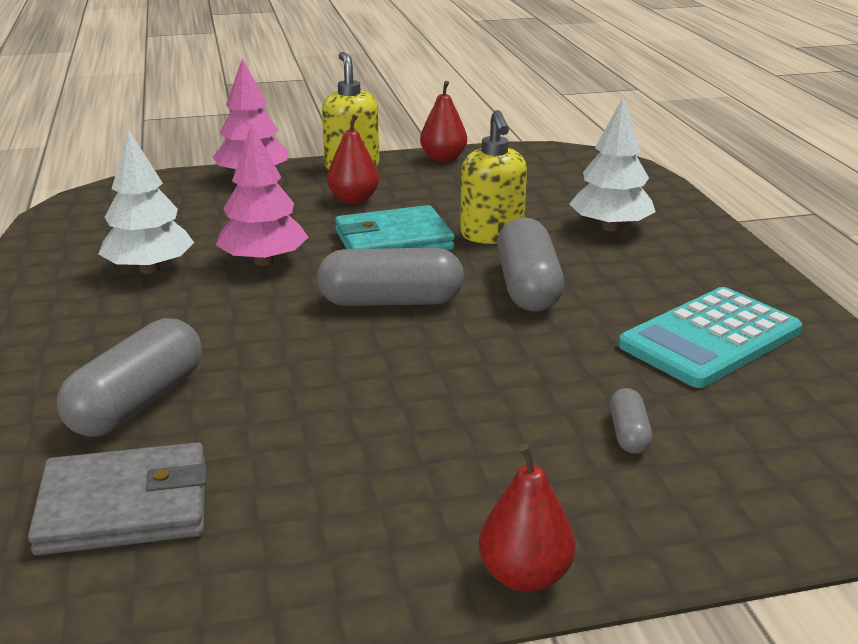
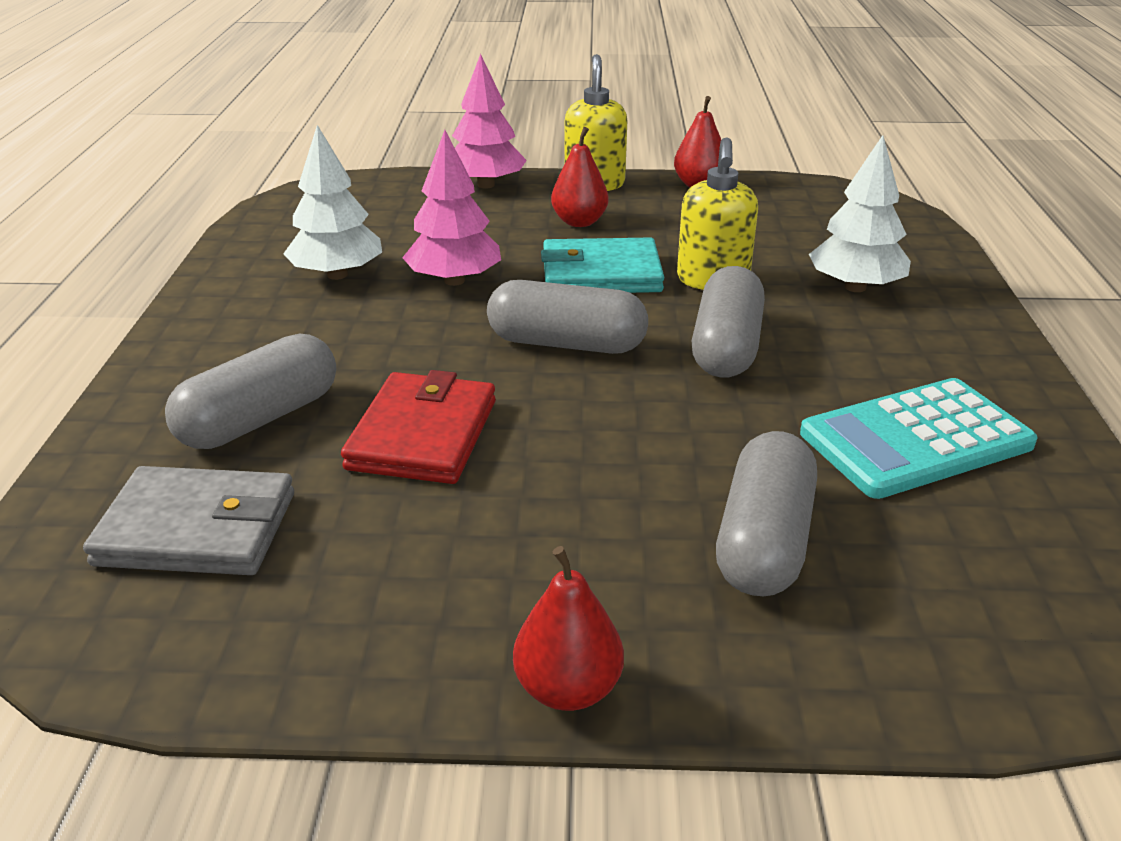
camera: 15 degrees right, 5 degrees up
(299, 394) = (423, 435): none -> red wallet
(628, 434) = (764, 541): grey capsule -> grey capsule, size x2.05

